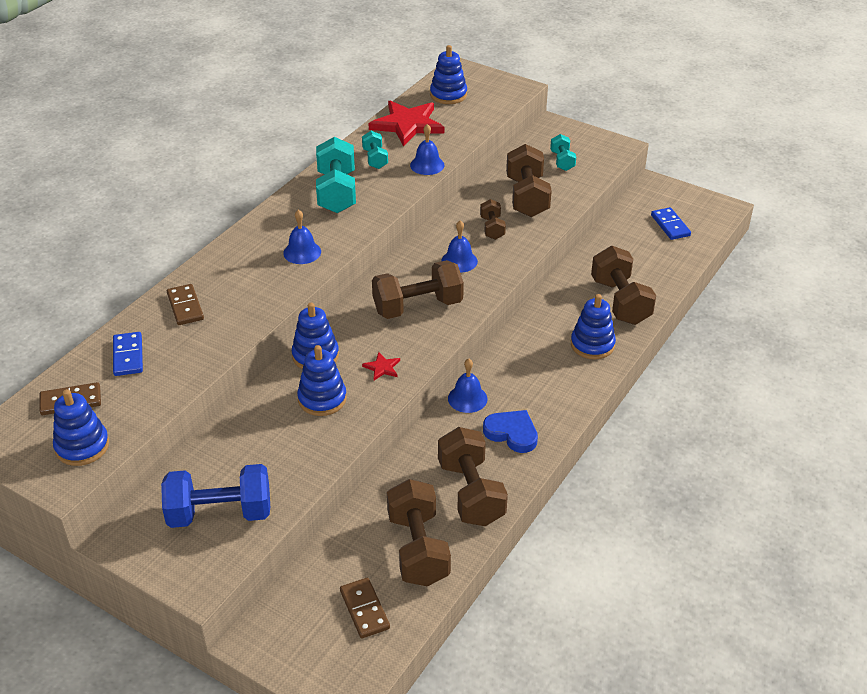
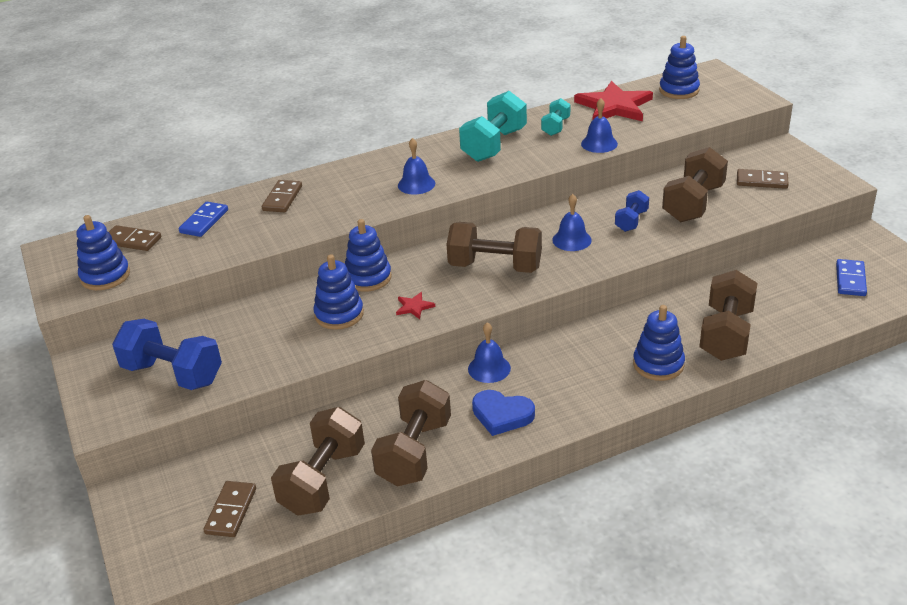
camera: 35 degrees right, 5 degrees down
(492, 228) = (631, 221): brown dumbbell -> blue dumbbell
(512, 433) = (502, 415): blue heart -> blue heart turned 135 degrees clockwise
(562, 161) = (761, 181): turquoise dumbbell -> brown domino

